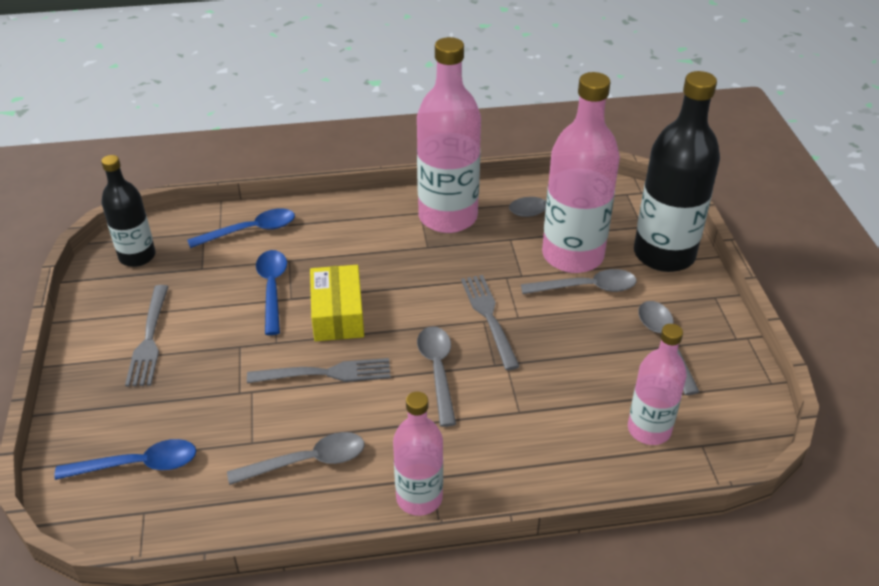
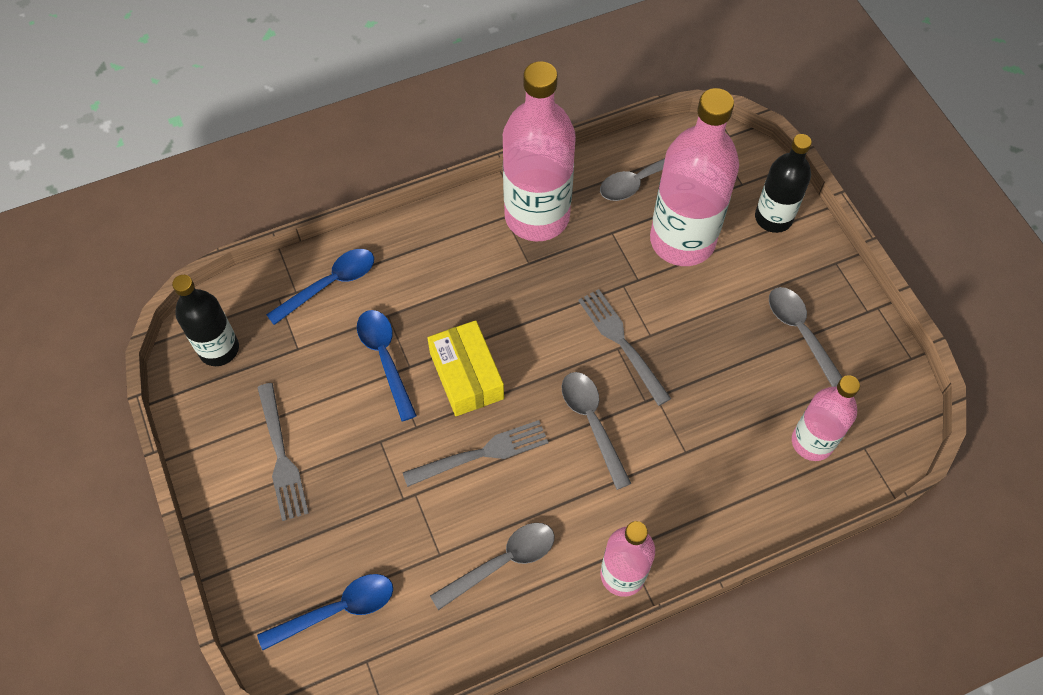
camera: 15 degrees left, 20 degrees up
(586, 288) = (708, 281): grey spoon -> none
(664, 254) = (773, 218): black bottle -> black bottle, size x0.59

